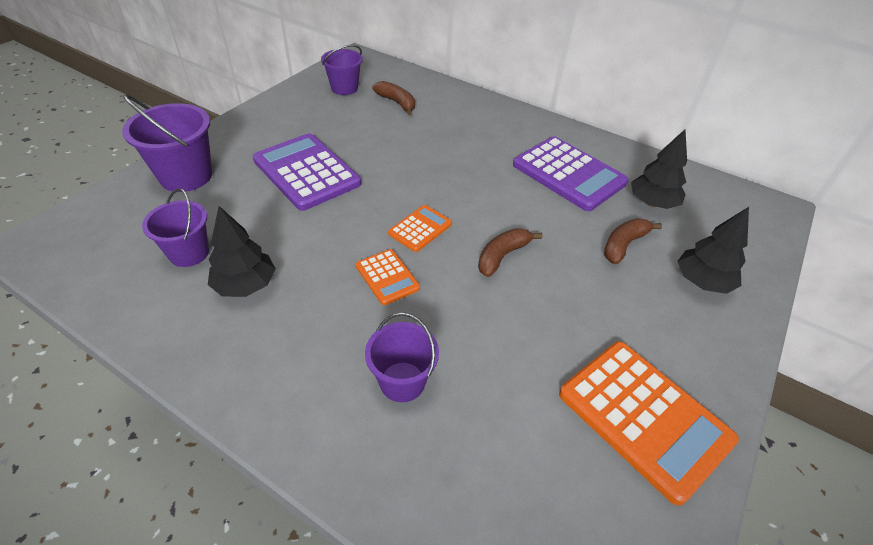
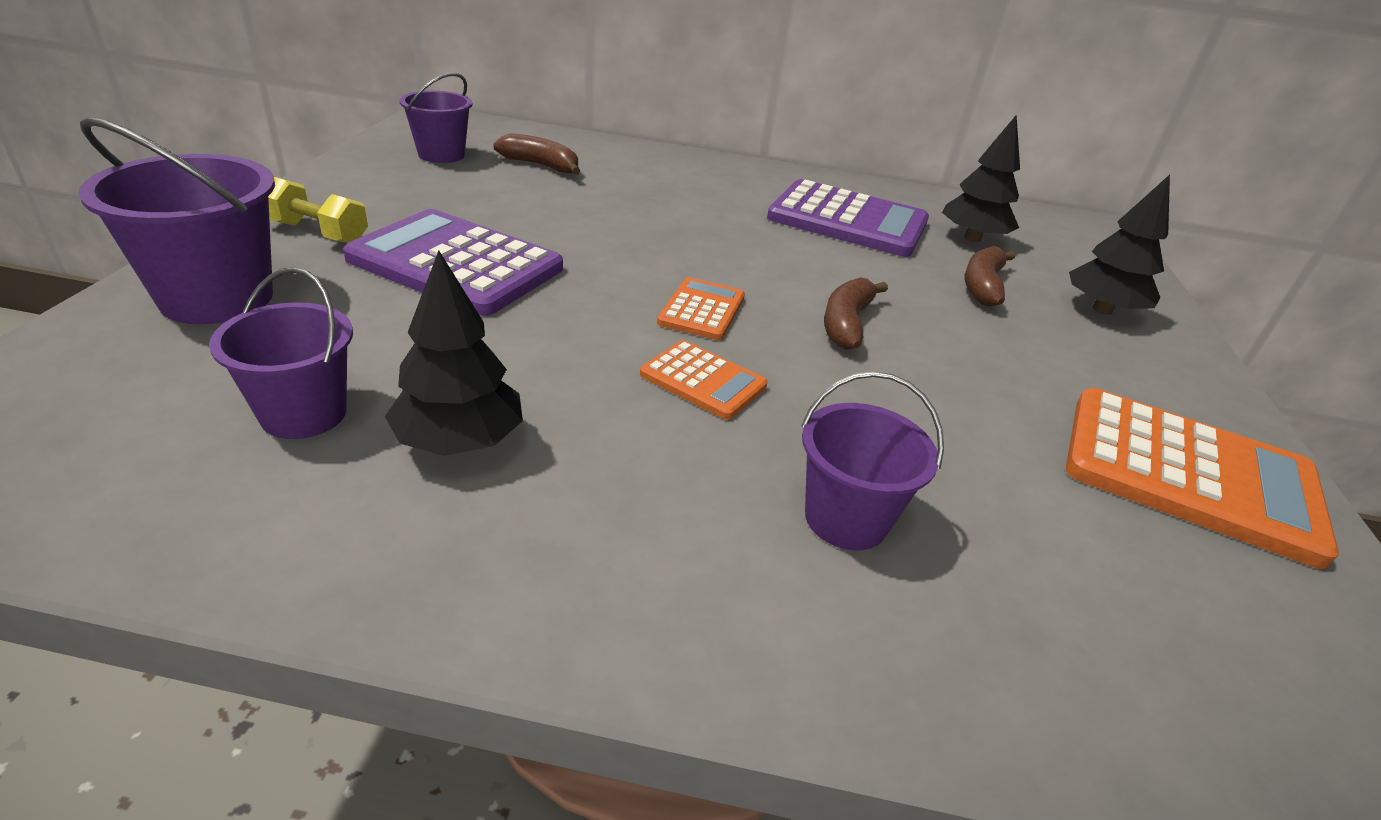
camera: 25 degrees left, 10 degrees down
(250, 140) = (317, 232): none -> yellow dumbbell

